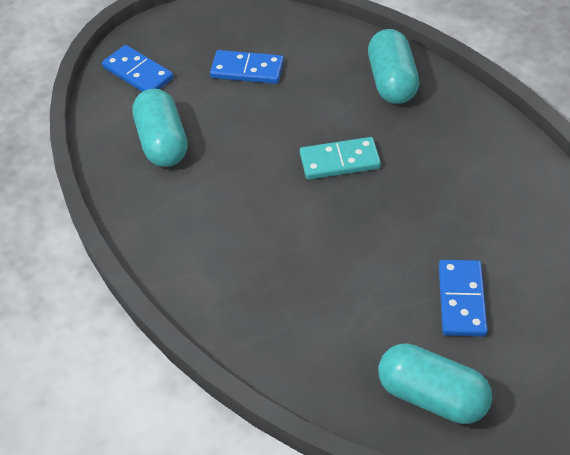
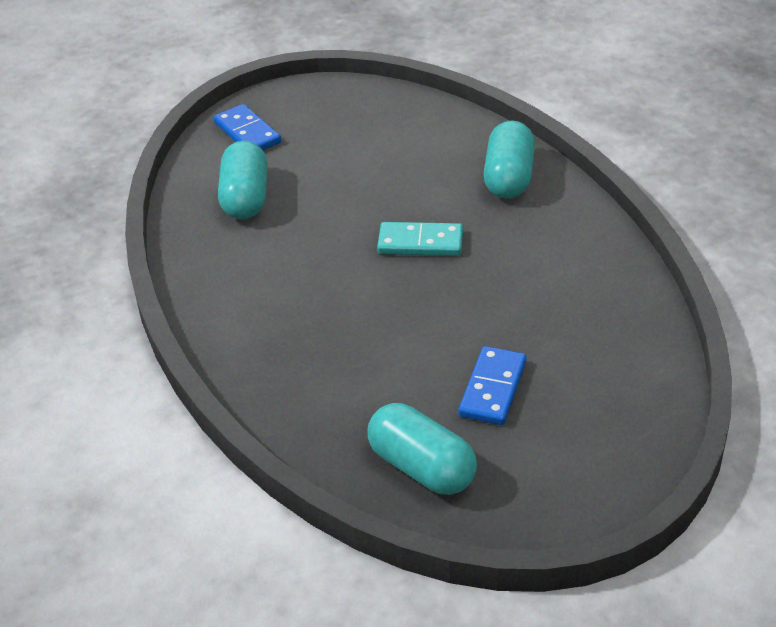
camera: 15 degrees right, 10 degrees down
(247, 70) = (360, 146): blue domino -> none

